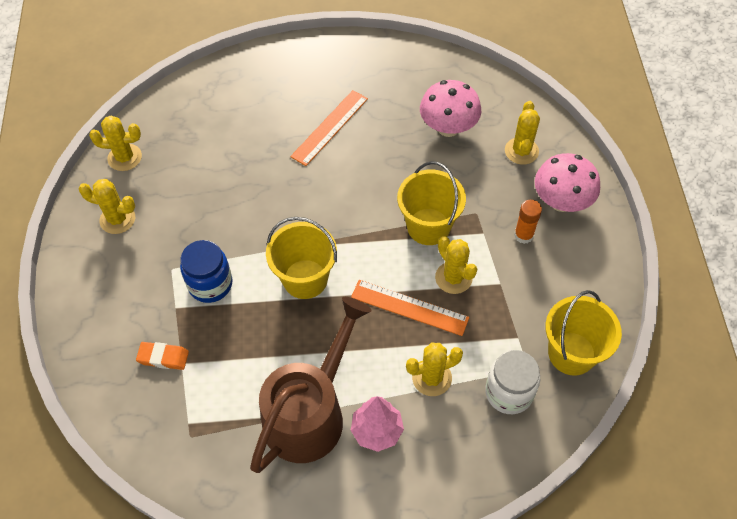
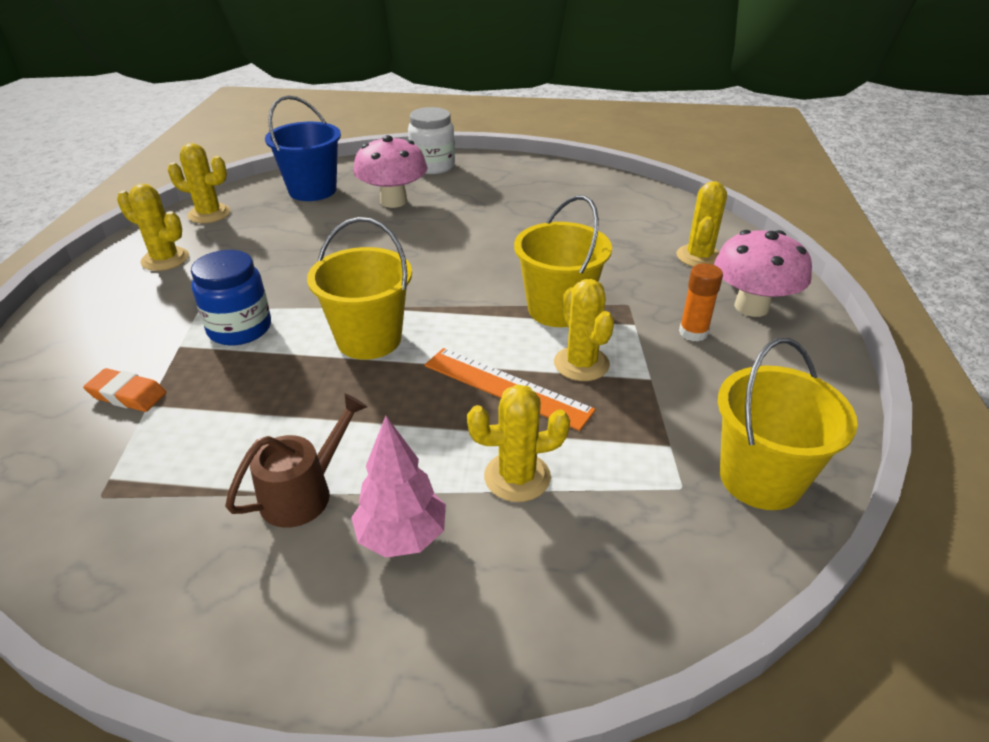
camera: 10 degrees right, 20 degrees down
(197, 112) = (312, 190): none -> blue bucket
(310, 411) = (304, 492): brown watering can -> brown watering can, size x0.51
(330, 127) = (459, 215): orange ruler -> none
(448, 128) = (606, 229): pink mushroom -> pink mushroom (393, 201)
(509, 392) = (645, 517): white jar -> white jar (433, 166)

